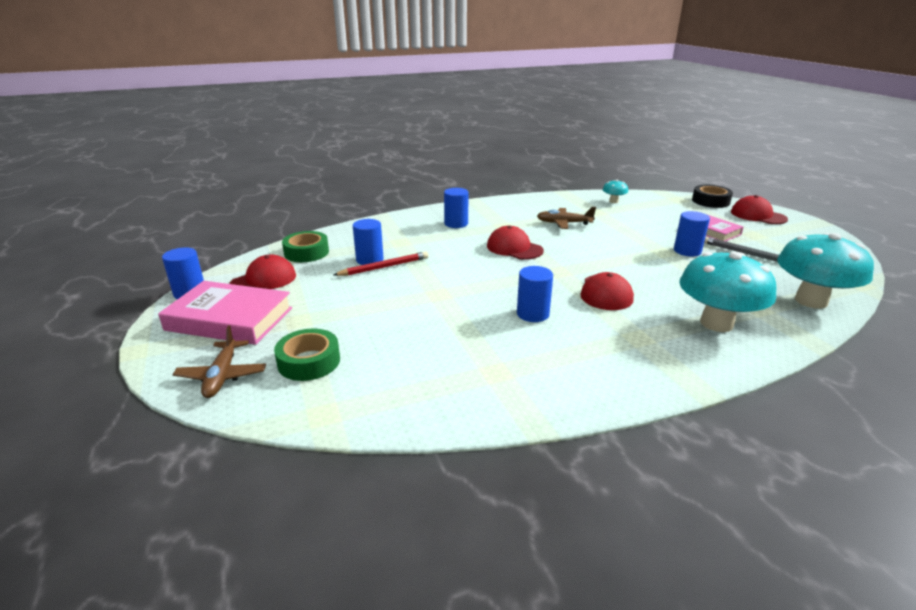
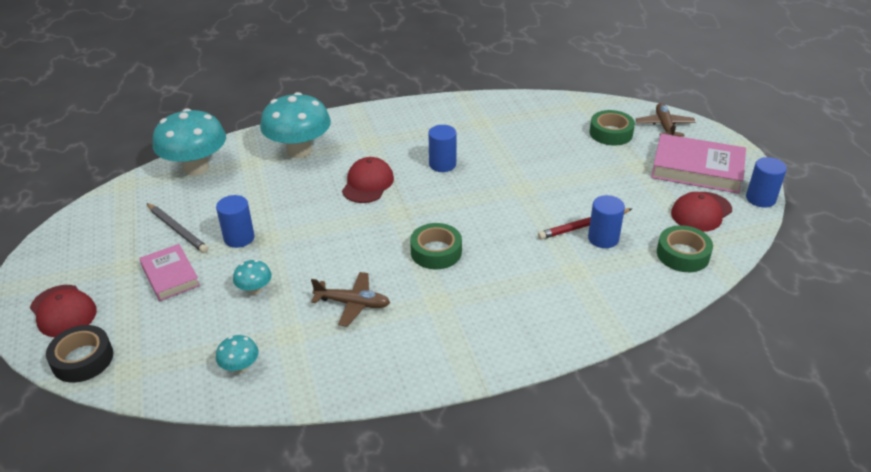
camera: 175 degrees left, 10 degrees up
(456, 224) = (504, 310): blue cylinder -> none
(514, 248) = (436, 252): red cap -> green tape
(640, 227) = (255, 289): none -> turquoise mushroom

